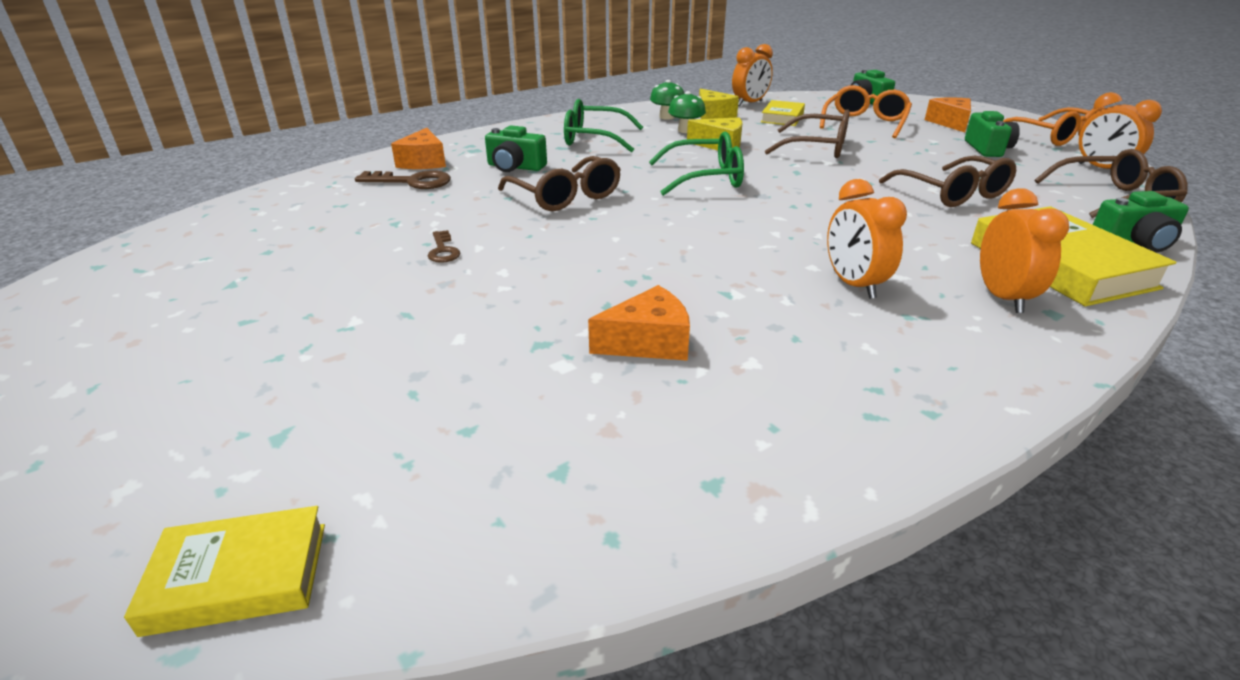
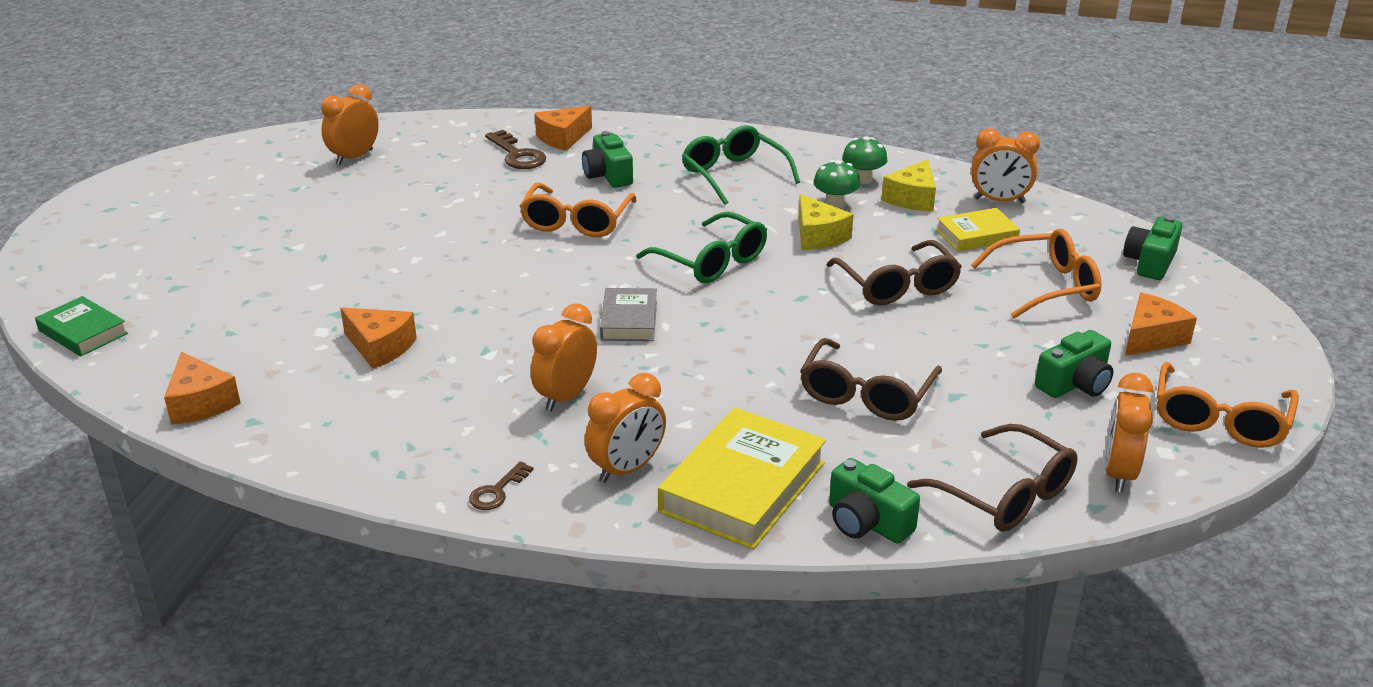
camera: 50 degrees right, 0 degrees up
(238, 577) = (83, 332): yellow book -> green book
(248, 238) = (354, 157): none -> orange clock
(443, 250) = (420, 224): brown key -> brown key (497, 491)
(566, 196) = (576, 222): brown glasses -> orange glasses
(615, 516) = (200, 403): none -> orange cheese
(754, 226) = (629, 320): none -> grey book

